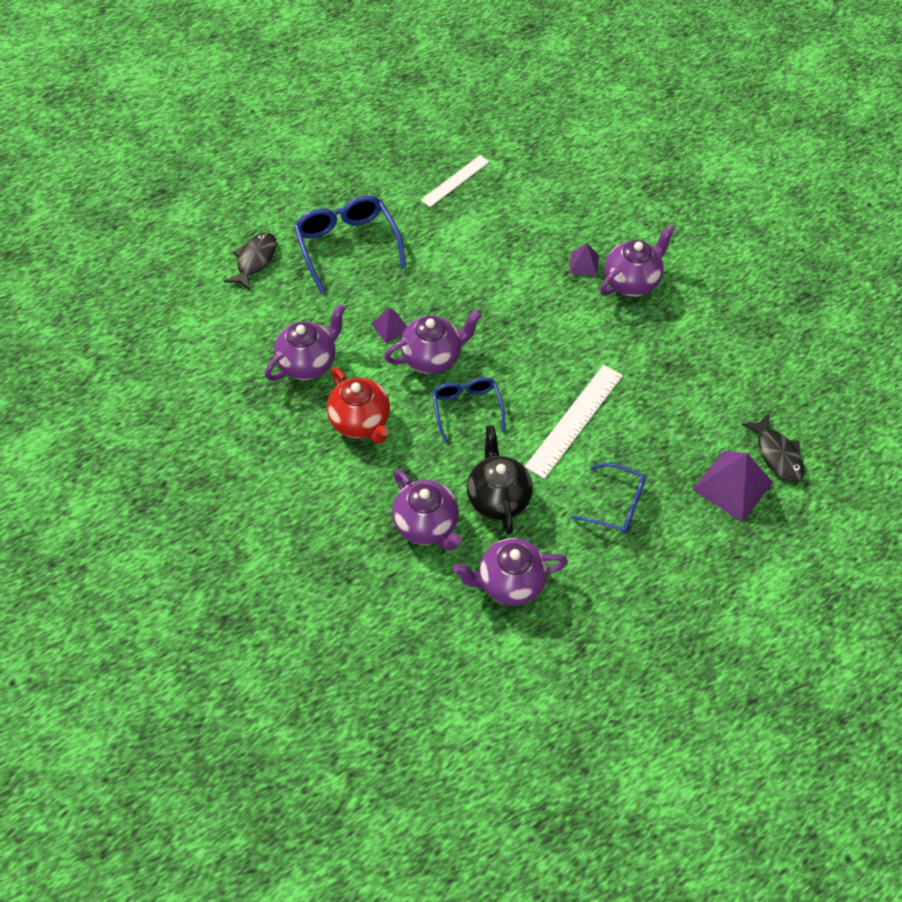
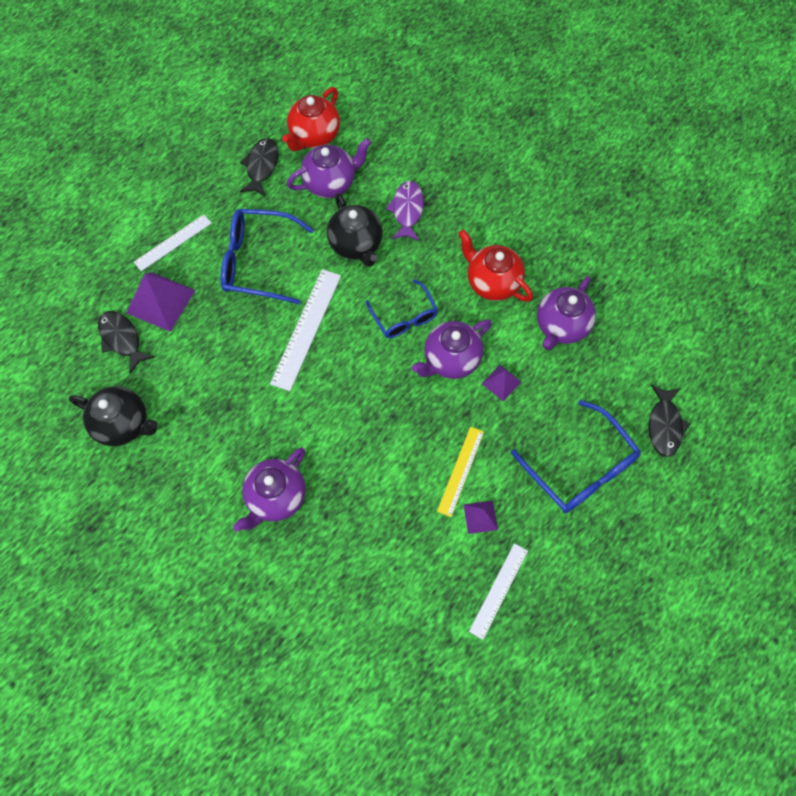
camera: 165 degrees right, 10 degrees up
(427, 525) = (407, 210): purple teapot -> purple fish
(456, 266) = (460, 471): none -> yellow ruler
(516, 655) = (314, 136): none -> red teapot
(584, 263) = (330, 508): purple pyramid -> purple pyramid (480, 517)
(593, 628) = (261, 166): none -> black fish
(616, 505) = (257, 262): blue glasses -> blue glasses, size x1.57
(714, 552) = (173, 242): none -> white ruler
(775, 372) = (124, 424): none -> black teapot

